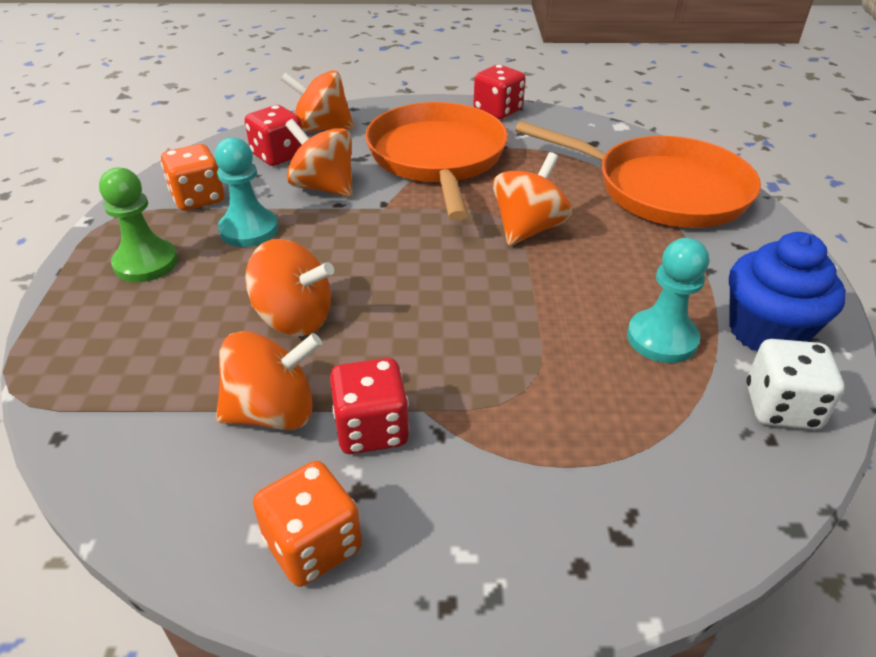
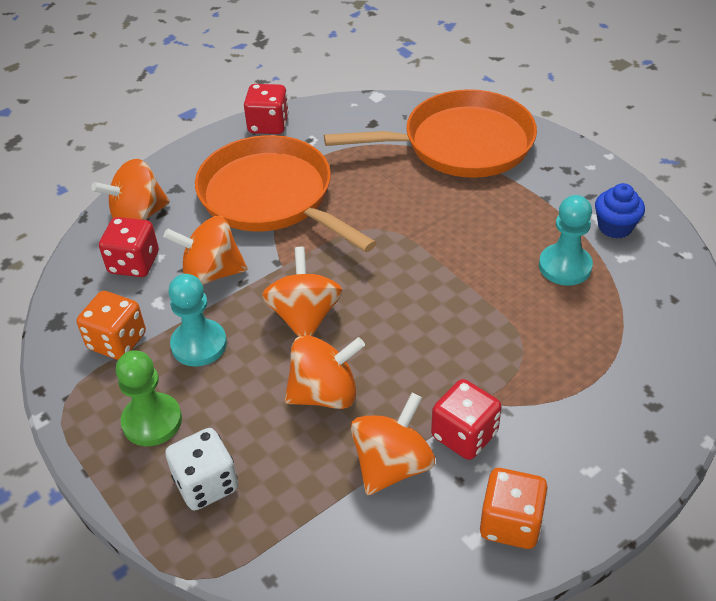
camera: 35 degrees left, 5 degrees up
(528, 229) = (405, 227): orange spinning top -> orange spinning top (305, 316)
(766, 332) = (615, 227): blue cupcake -> blue cupcake, size x0.63
(781, 407) = (662, 275): white dice -> white dice (206, 484)

